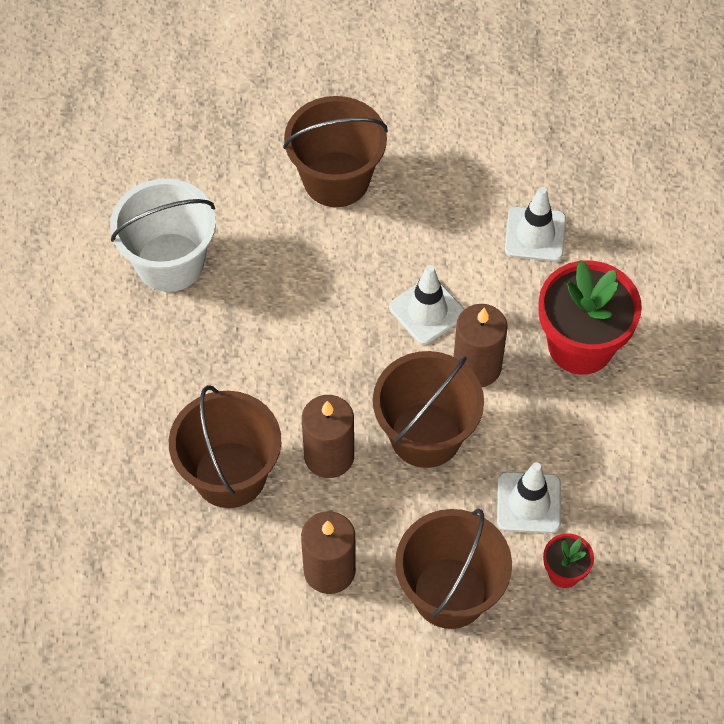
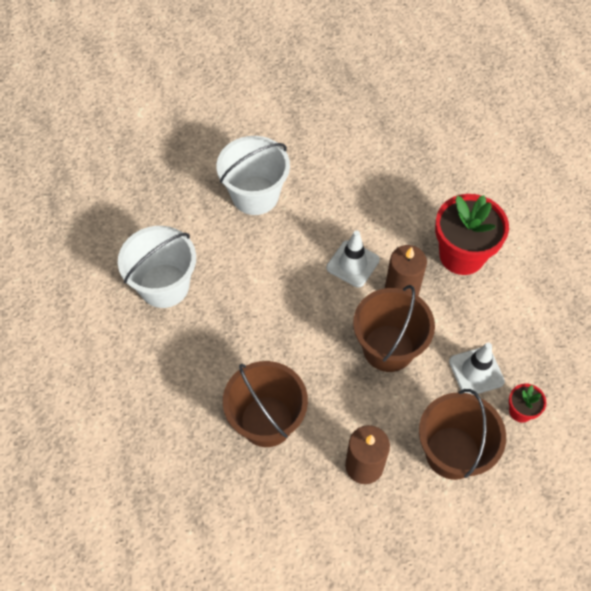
camera: 20 degrees left, 0 degrees up
(329, 456) = (329, 384): brown candle -> none
(336, 179) = (255, 195): brown bucket -> white bucket
(535, 234) = (400, 192): white traffic cone -> none

